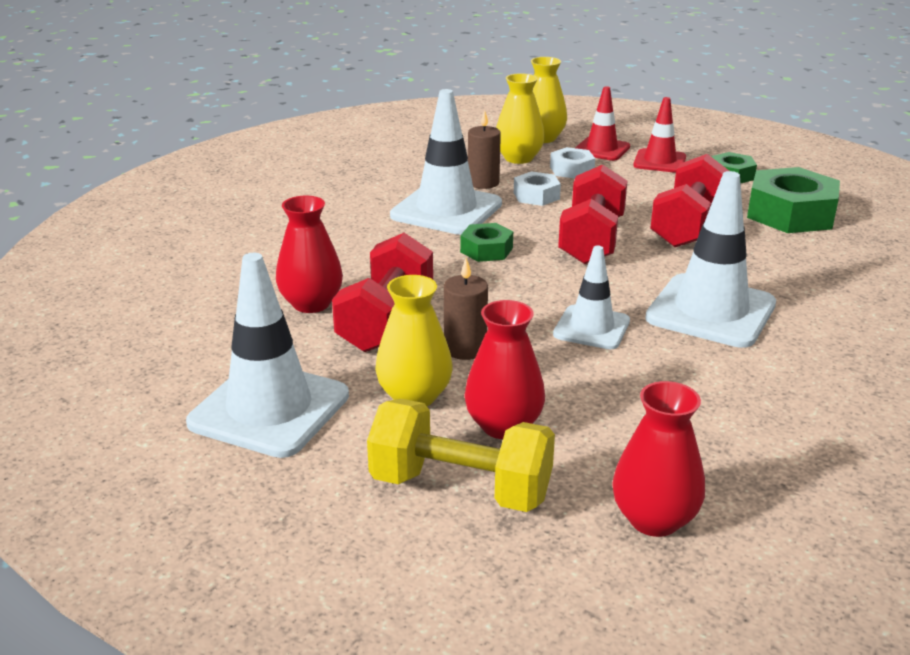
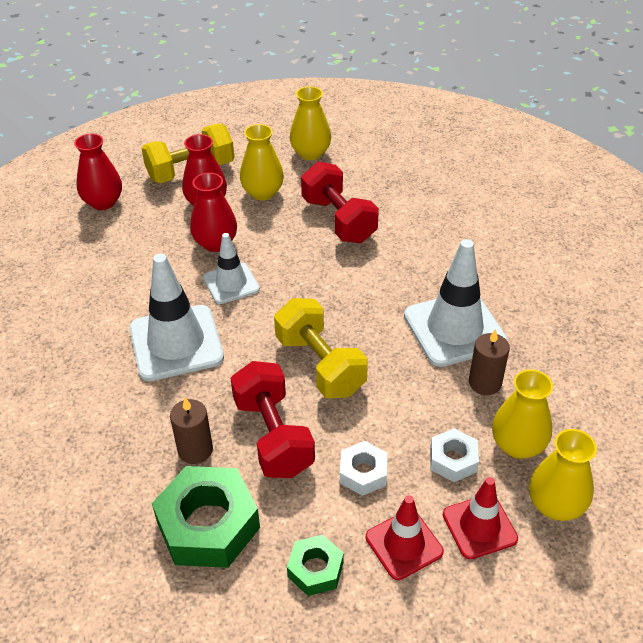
camera: 135 degrees right, 15 degrees up
(269, 409) = (310, 153): white traffic cone -> yellow vase
(311, 304) = (390, 206): red vase -> red vase (215, 243)
(465, 349) = (277, 229): brown candle -> brown candle (195, 450)
(486, 250) = (370, 307): green nut -> none
(536, 196) = (425, 395): white nut -> white nut (363, 473)
(591, 240) = (320, 365): red dumbbell -> yellow dumbbell

